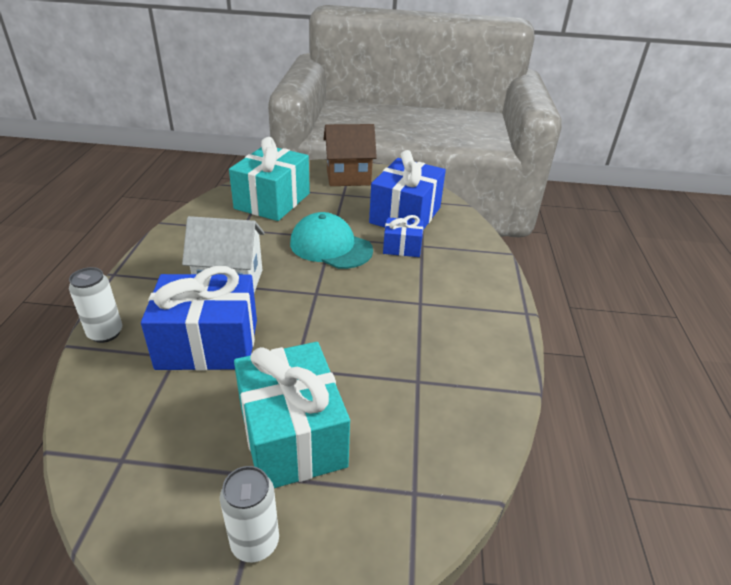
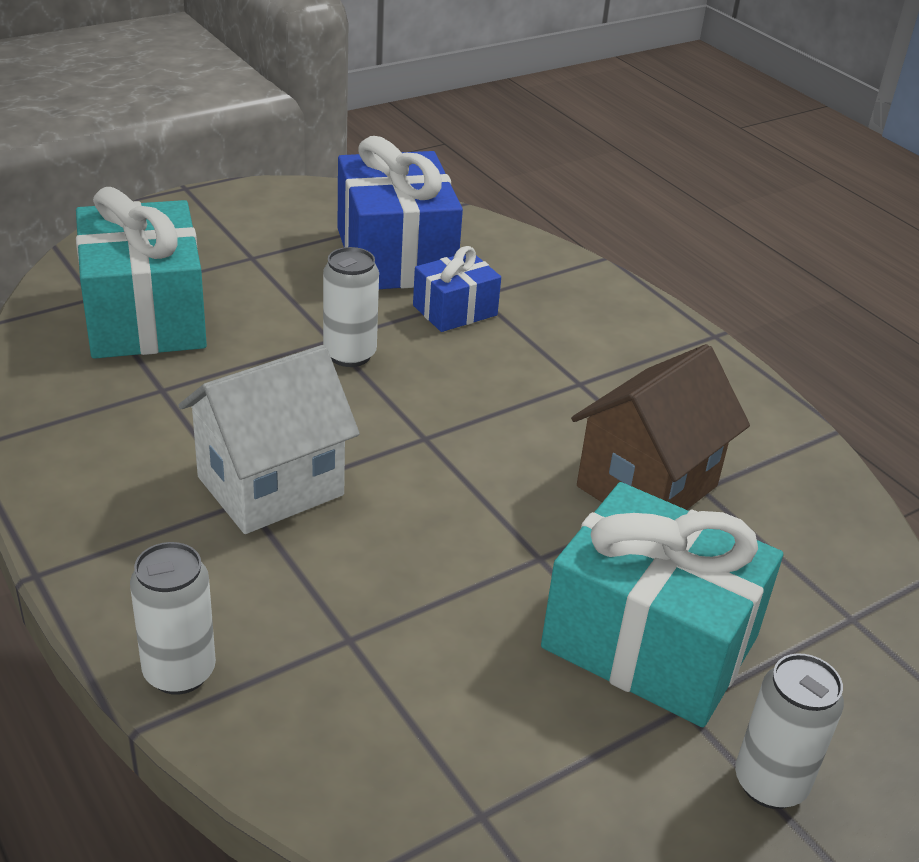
camera: 40 degrees left, 0 degrees up
(208, 344) = (372, 594): blue gift -> none
(330, 246) = (350, 355): turquoise cap -> white can
(348, 177) = (220, 222): brown house -> brown house (647, 486)

